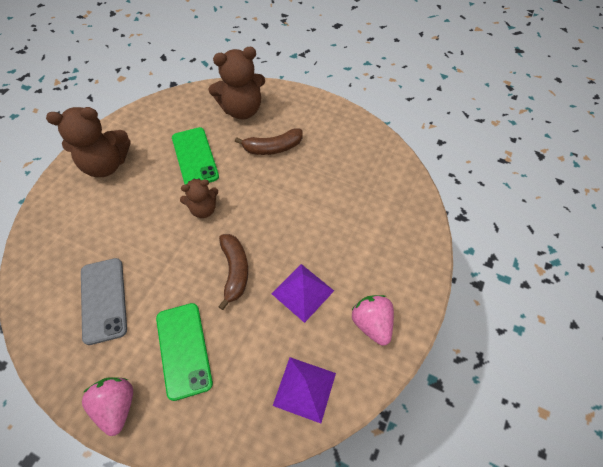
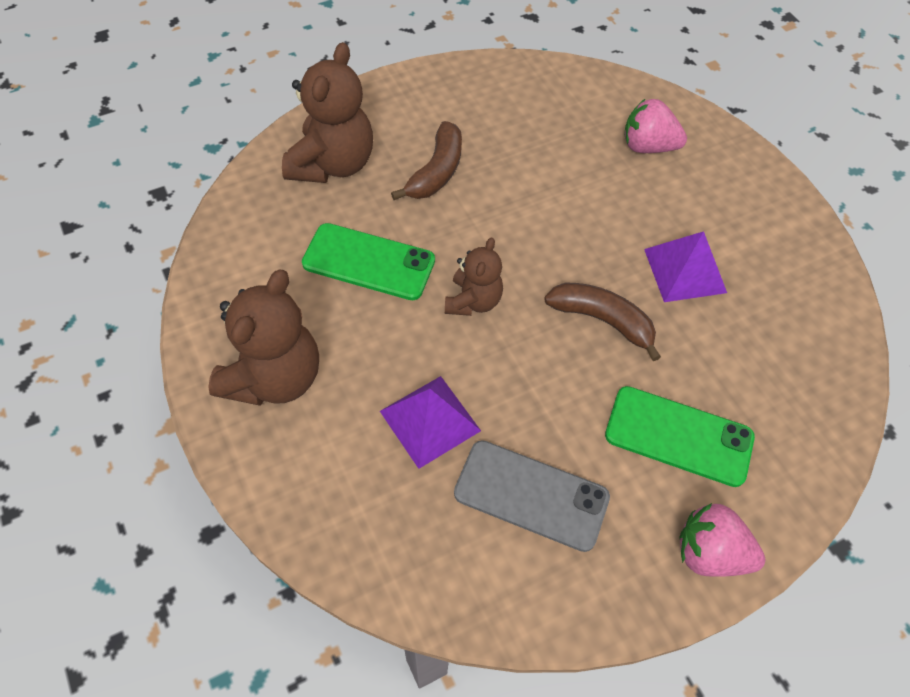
camera: 55 degrees left, 0 degrees up
(304, 389) = (810, 341): purple pyramid -> purple pyramid (429, 421)
(372, 324) = (771, 234): pink strawberry -> pink strawberry (647, 146)

